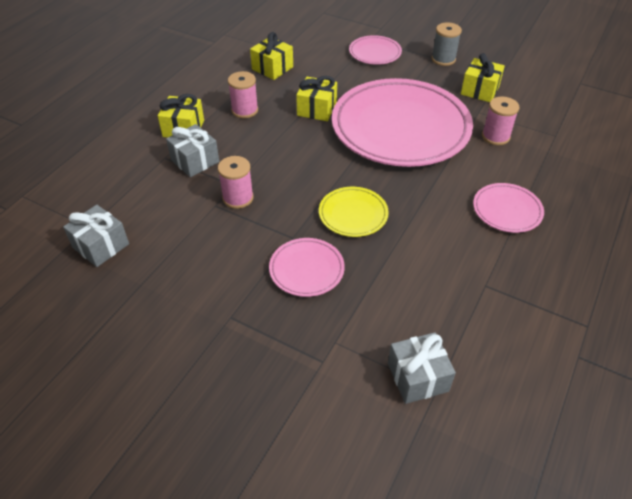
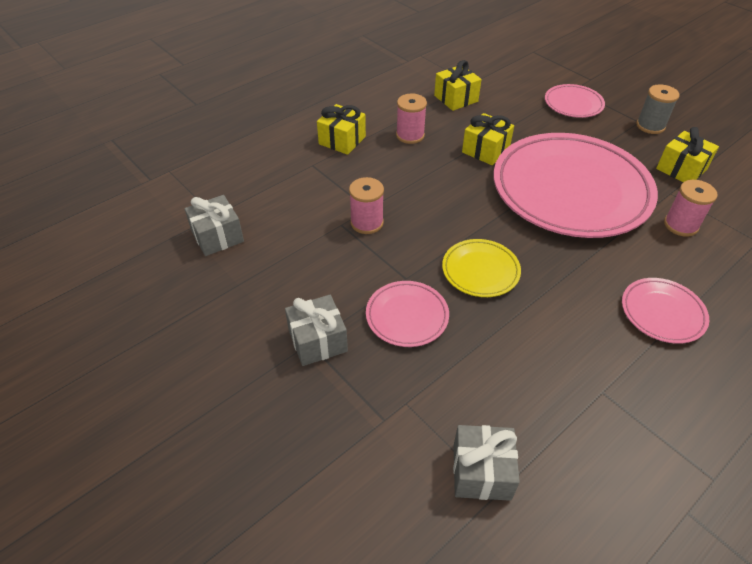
camera: 20 degrees right, 0 degrees up
(195, 161) = (340, 175): grey gift -> grey gift (318, 341)

